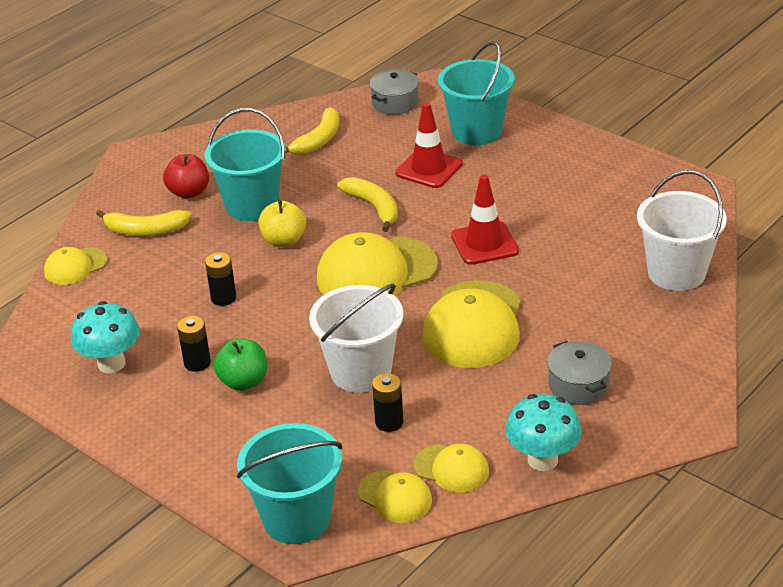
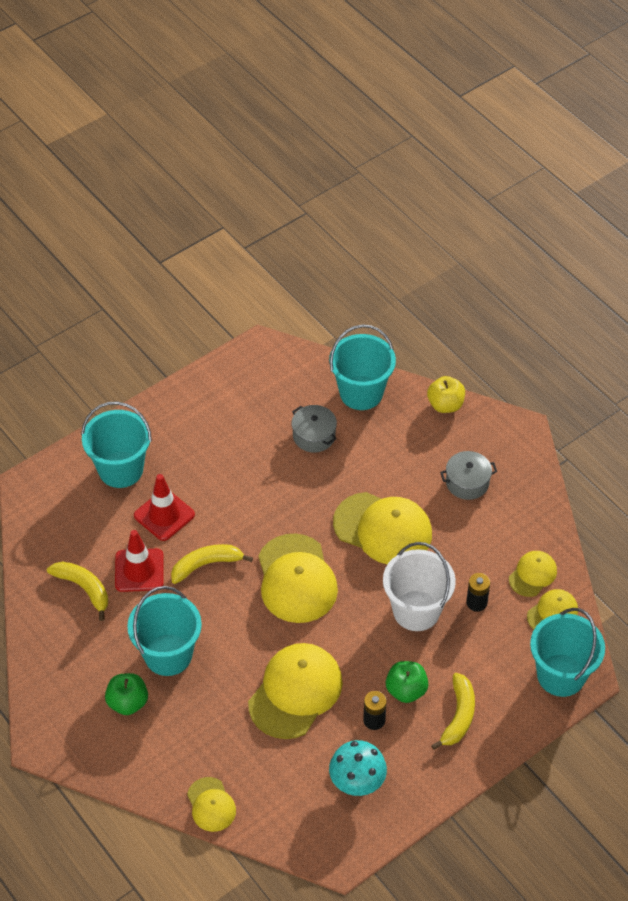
camera: 80 degrees left, 15 degrees up
(145, 230) = (175, 743): yellow banana -> yellow banana (458, 716)
(189, 192) = (128, 702): red apple -> green apple
(223, 298) = (295, 692): black battery -> yellow cap
(284, 241) = (230, 637): yellow apple -> yellow apple (445, 405)
(395, 103) = (46, 519): grey pot -> grey pot (314, 436)
(484, 243) = (284, 500): red traffic cone -> red traffic cone (139, 570)
(542, 460) = (536, 521): turquoise mushroom -> none
(676, 273) = (361, 393): white bucket -> turquoise bucket

